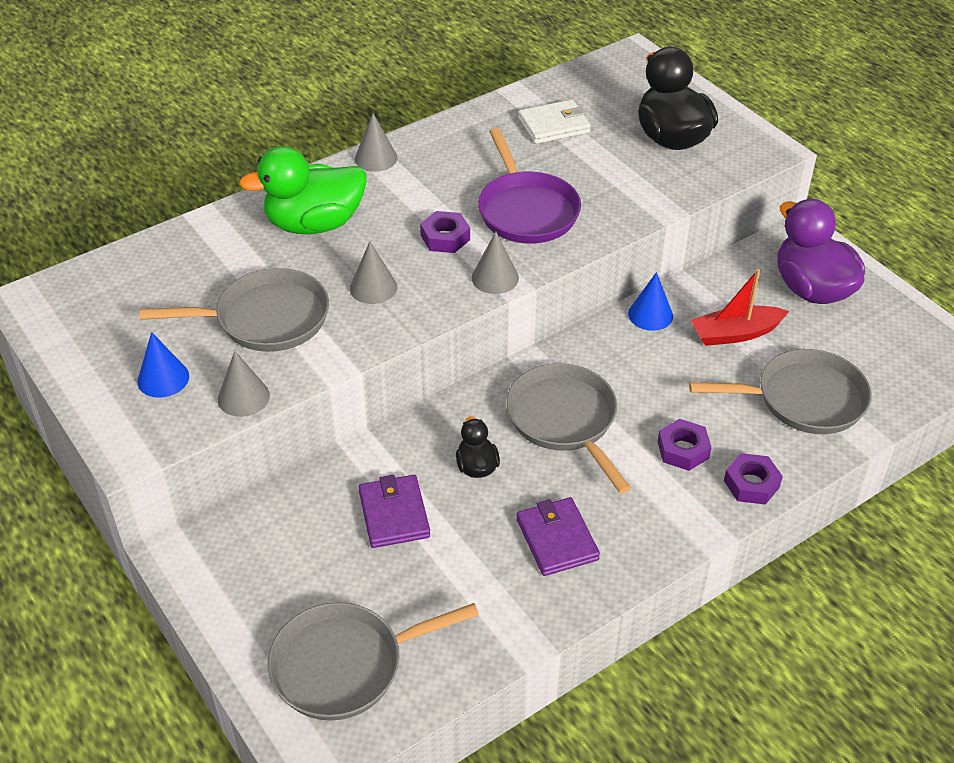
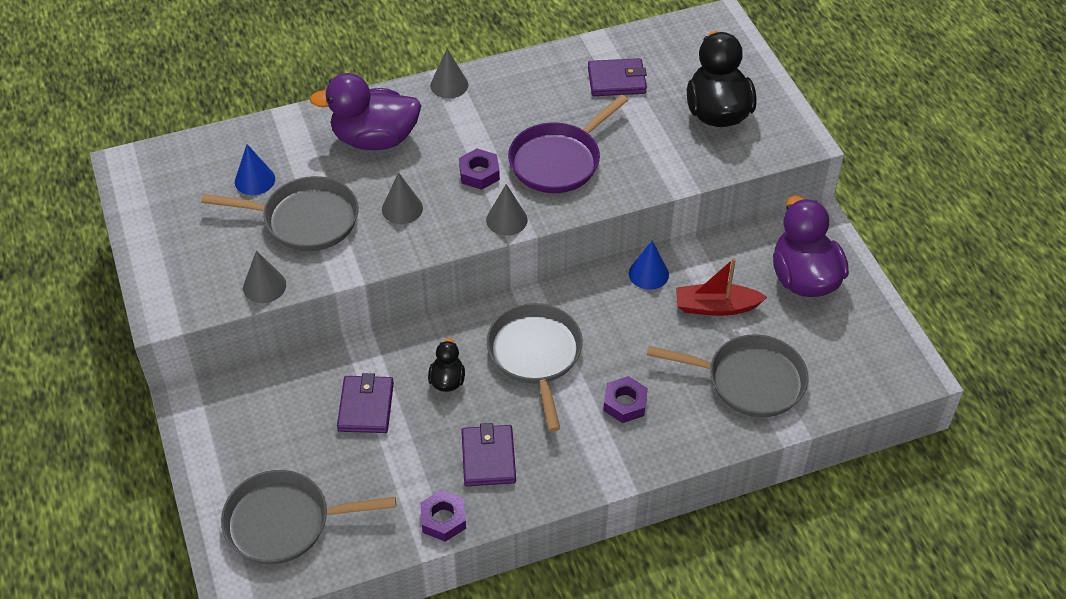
camera: 15 degrees right, 5 degrees up
(163, 378) = (208, 256): blue cone -> blue cone (255, 180)
(314, 224) = (375, 139): green duck -> purple duck
(526, 210) = (558, 161): purple pan -> purple pan turned 45 degrees clockwise
(554, 125) = (616, 80): white wallet -> purple wallet
(751, 484) = (670, 446): purple nut -> purple nut (443, 519)

